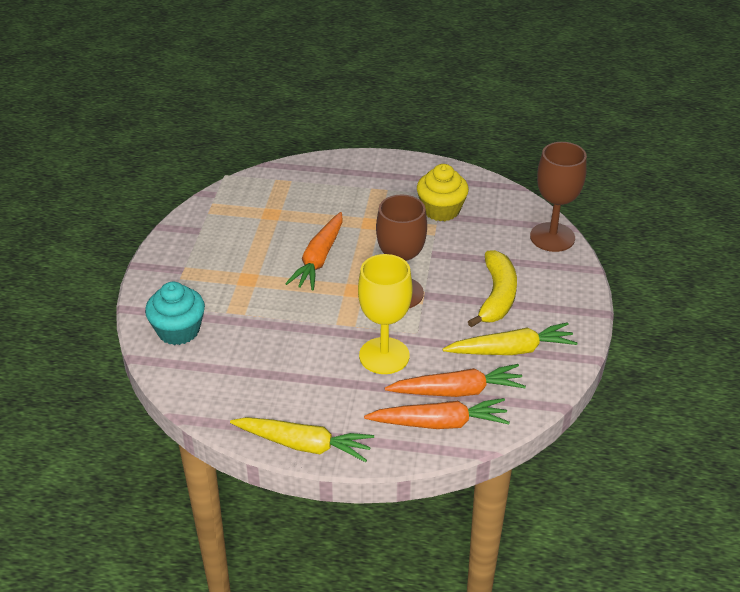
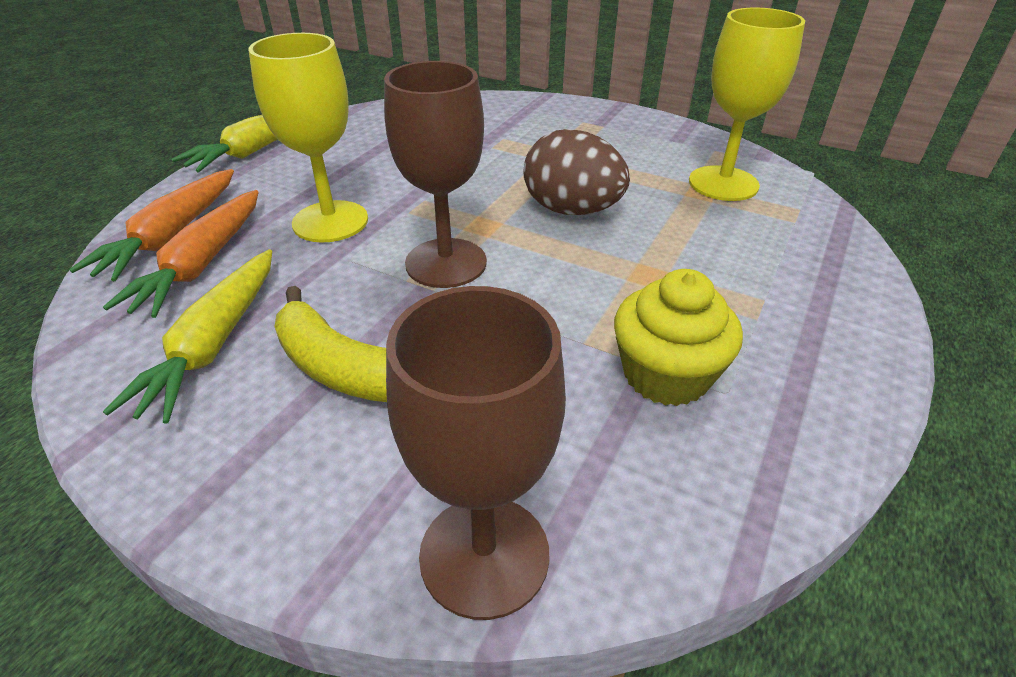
camera: 110 degrees right, 0 degrees up
(178, 330) = (492, 112): turquoise cupcake -> none
(257, 206) = (723, 183): none -> yellow goblet
(319, 259) = (572, 210): orange carrot -> brown egg

